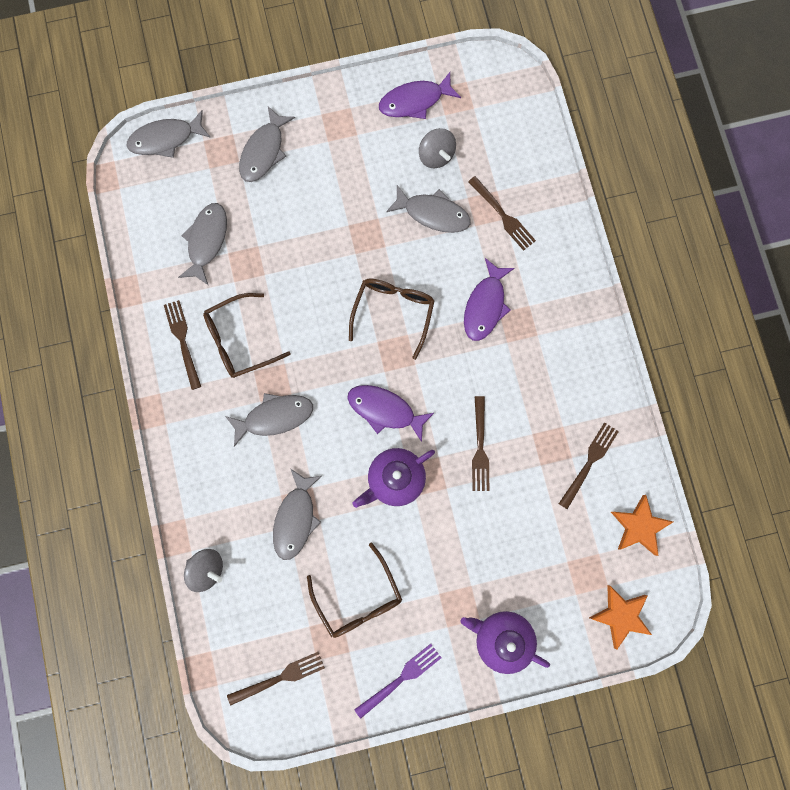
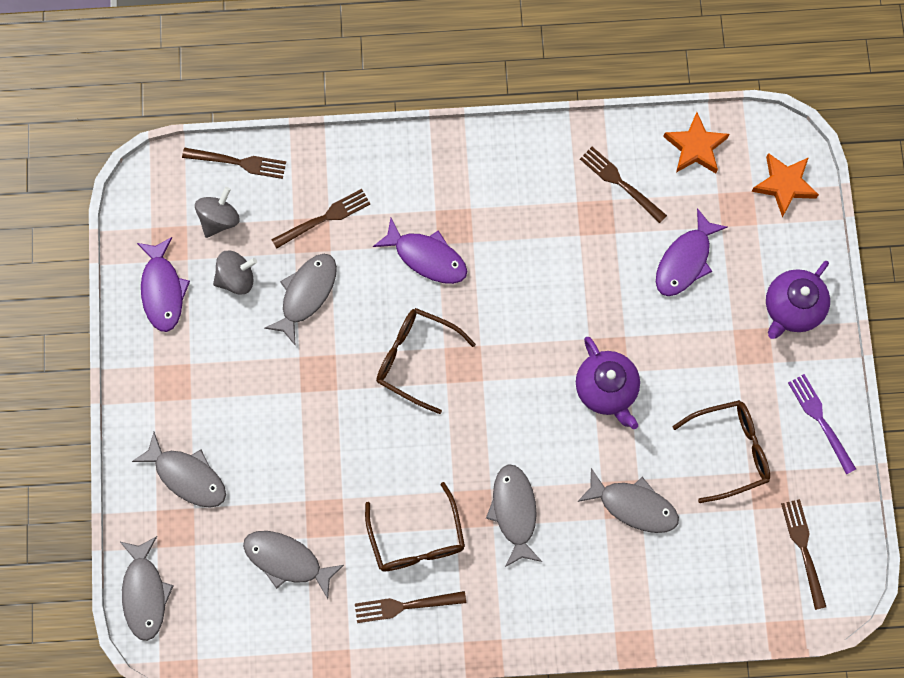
camera: 80 degrees left, 5 degrees down
(207, 569) = (675, 613): grey spinning top -> grey spinning top (219, 219)
(385, 410) = (527, 387): purple fish -> purple fish (685, 260)
(480, 447) = (586, 292): brown fork -> brown fork (238, 162)

